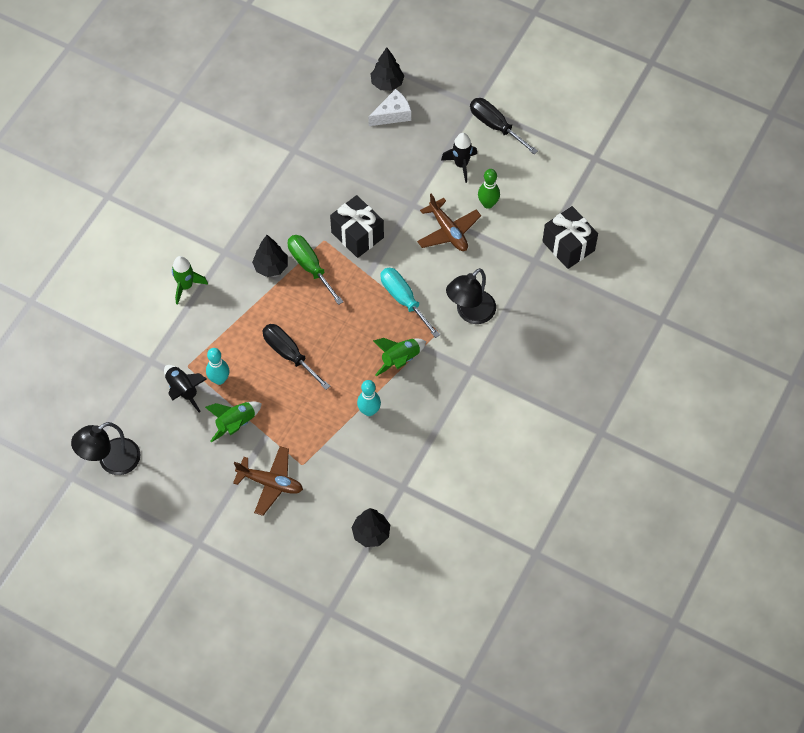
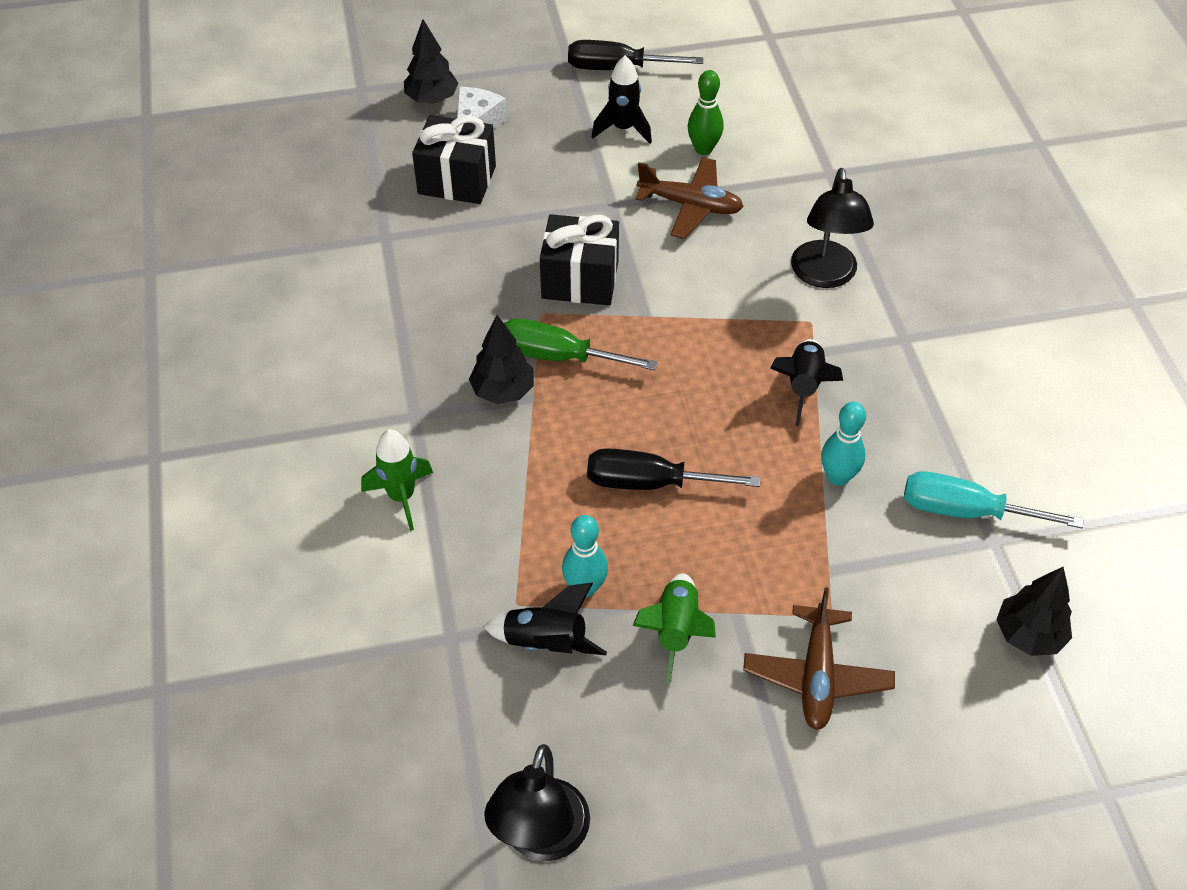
camera: 40 degrees left, 10 degrees down
(270, 483) = (817, 676): brown plane -> brown plane turned 120 degrees clockwise
(400, 359) = (803, 386): green rocket -> black rocket
(404, 300) = (725, 314): turquoise screwdriver -> turquoise screwdriver (965, 511)
(568, 246) = (848, 135): black gift -> black gift (457, 180)

